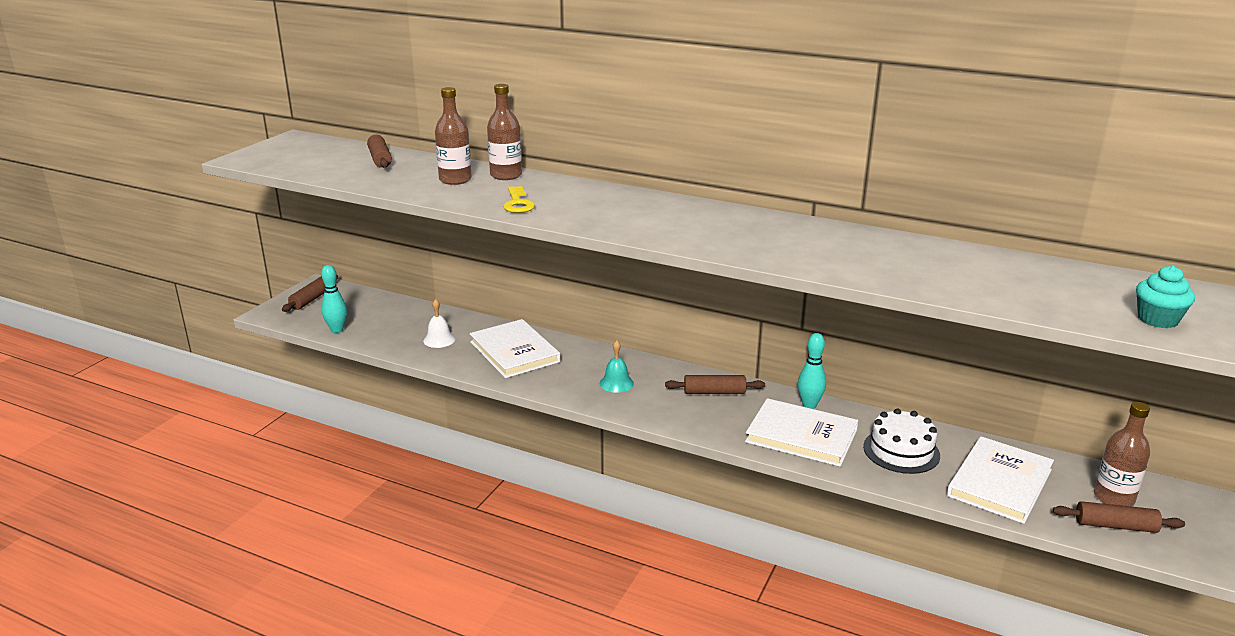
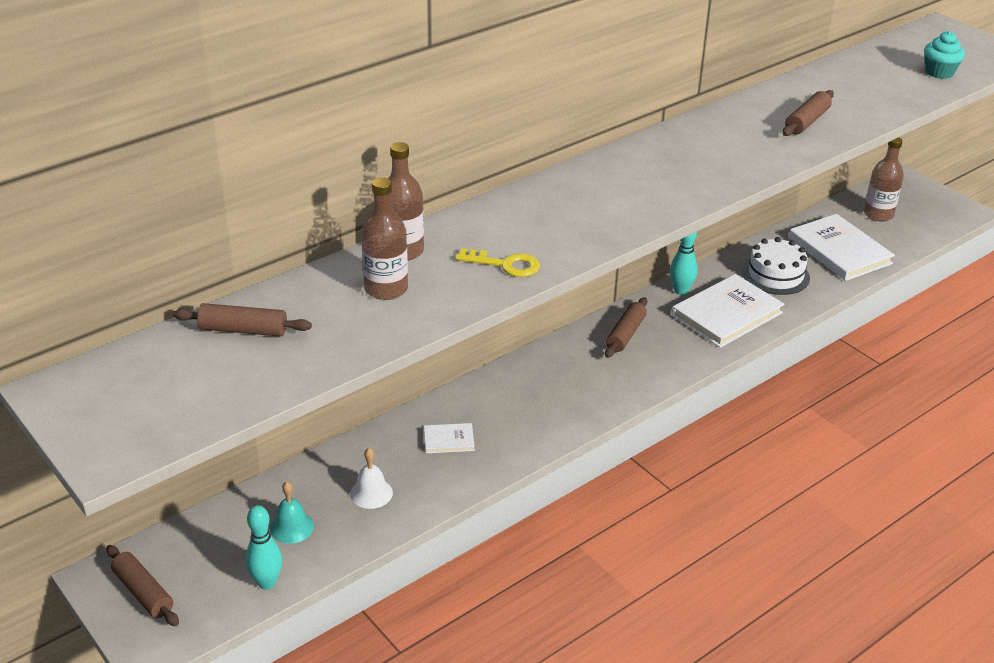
camera: 65 degrees left, 10 degrees up
(514, 352) = (448, 440): white book -> white book, size x0.47
(616, 383) = (568, 388): turquoise bell -> turquoise bell (291, 527)
(1115, 526) = (909, 229): brown rolling pin -> brown rolling pin (807, 121)

